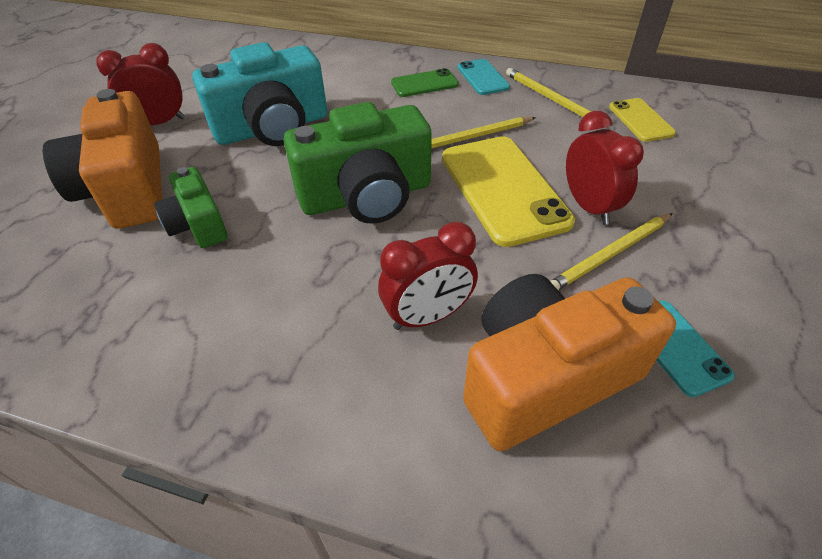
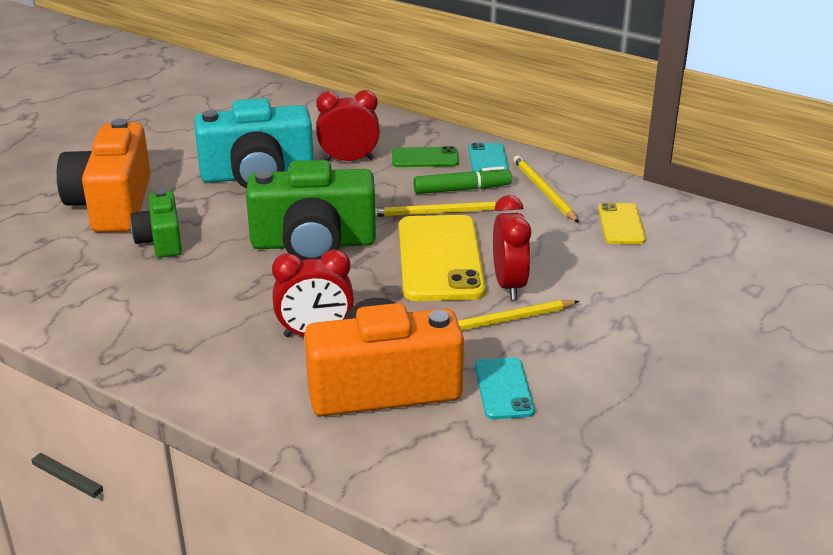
camera: 15 degrees right, 15 degrees down
(159, 123) = (157, 155): red clock -> red clock (349, 160)
(477, 109) = (462, 189): none -> green marker

